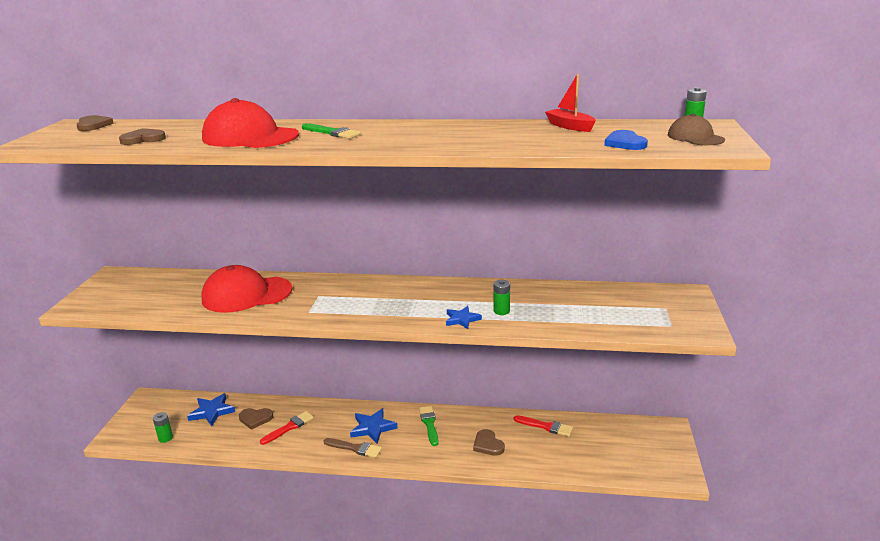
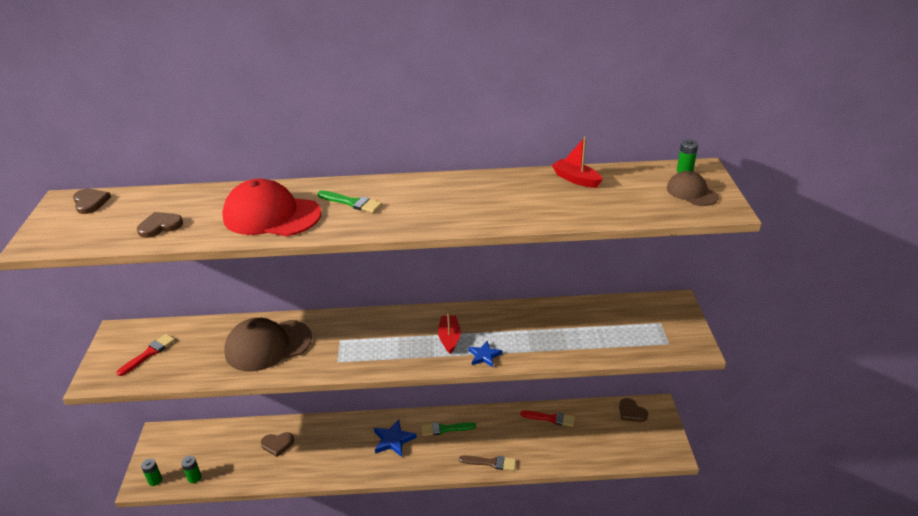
camera: 10 degrees left, 10 degrees up
(212, 412) = (231, 442): blue star -> none
(246, 294) = (268, 345): red cap -> brown cap
(289, 427) = (313, 450): red brush -> red brush (149, 354)
(355, 448) = (382, 464): brown brush -> brown brush (490, 463)
(429, 424) = (445, 429): green brush -> green brush turned 75 degrees counterclockwise
(430, 303) = (449, 338): none -> red boat
(488, 445) = (503, 444): brown heart -> brown heart (631, 412)
(501, 311) = (517, 341): green battery -> green battery (155, 480)
(625, 143) = (633, 206): blue heart -> none

